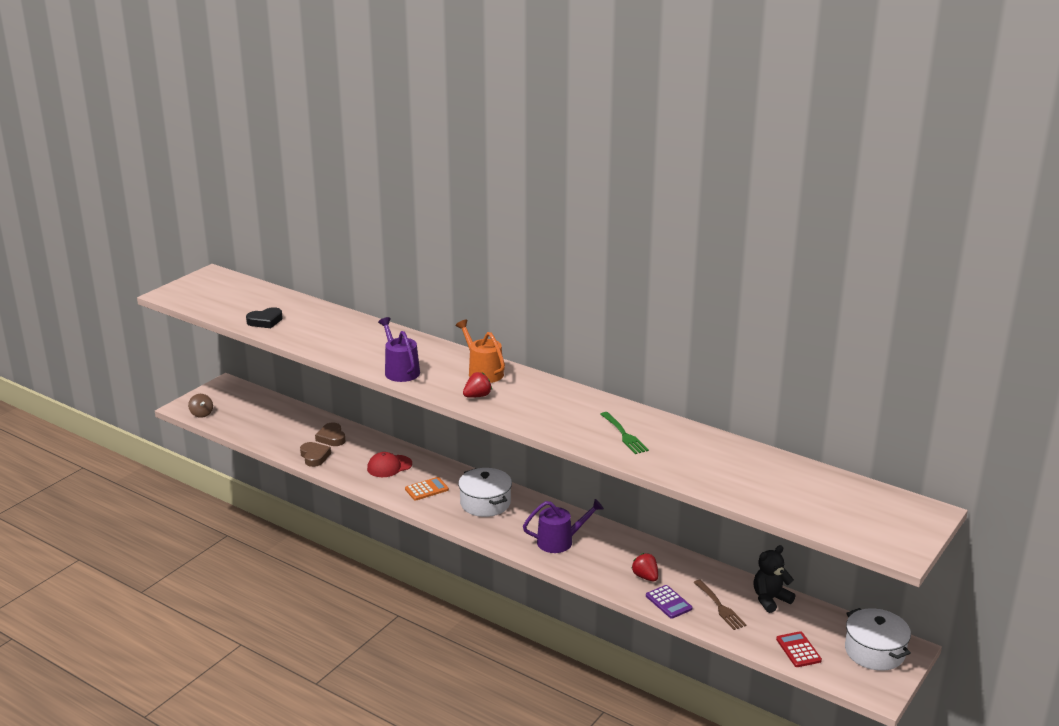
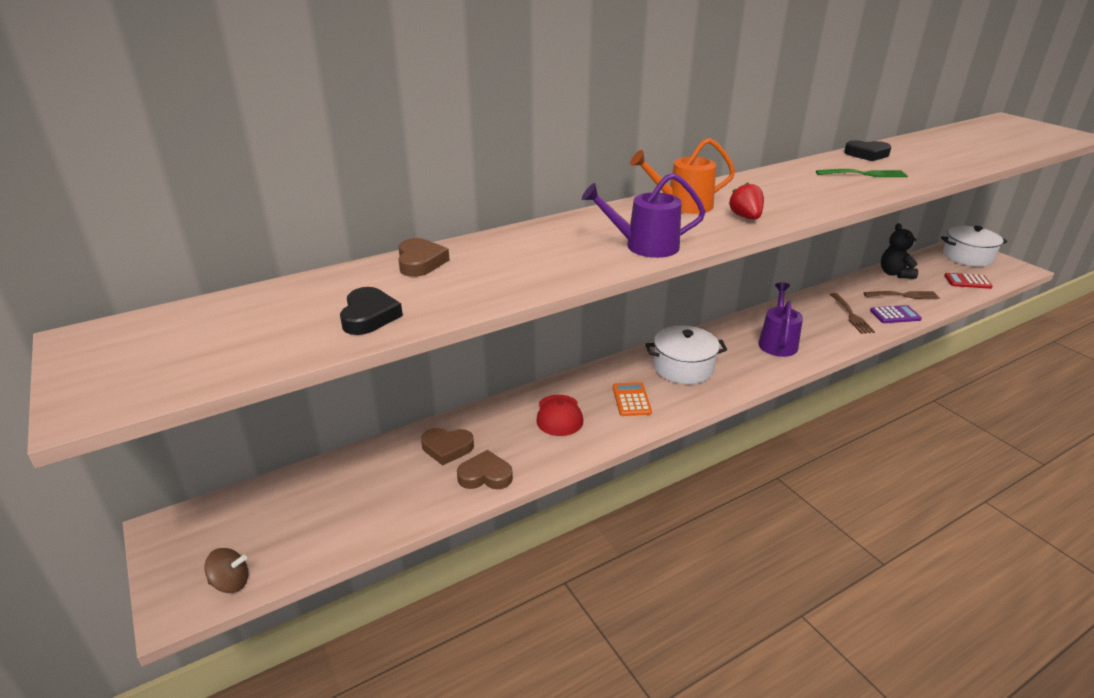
camera: 65 degrees left, 5 degrees up
(332, 316) = (420, 262): none -> brown heart
(645, 577) = (851, 315): red strawberry -> brown fork
(686, 433) = (867, 154): none -> black heart

